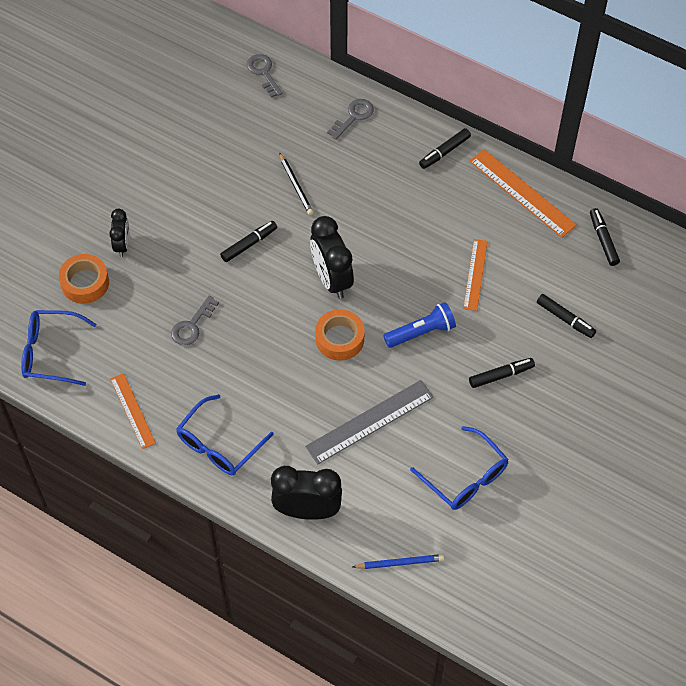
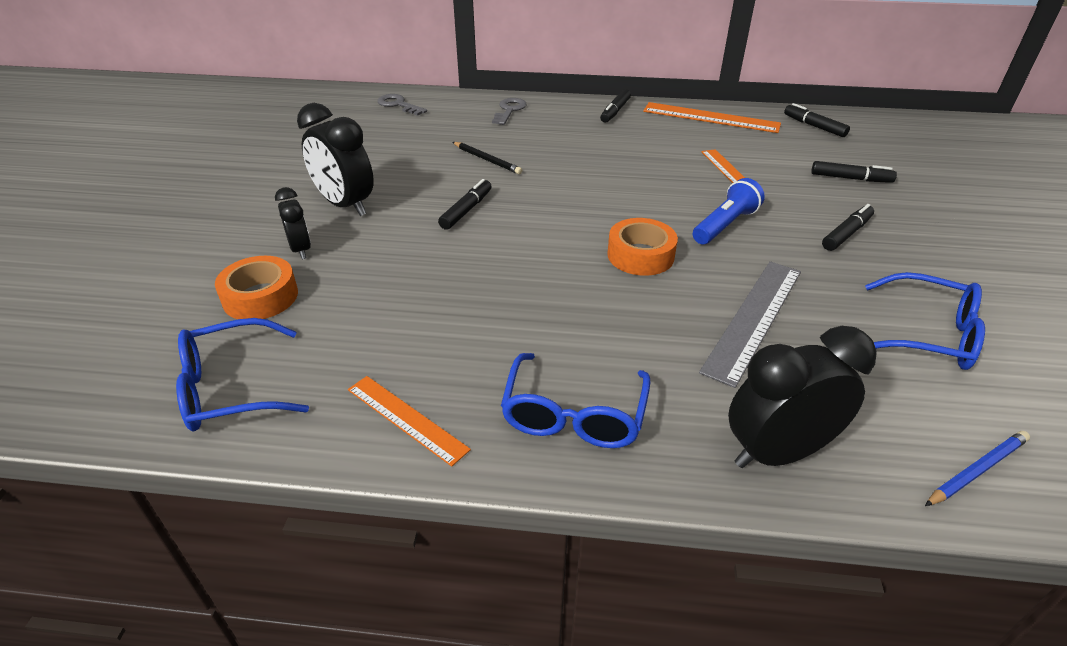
camera: 25 degrees left, 20 degrees down
(192, 325) = (441, 296): grey key -> none
(331, 279) = (585, 212): black clock -> black clock (345, 205)

